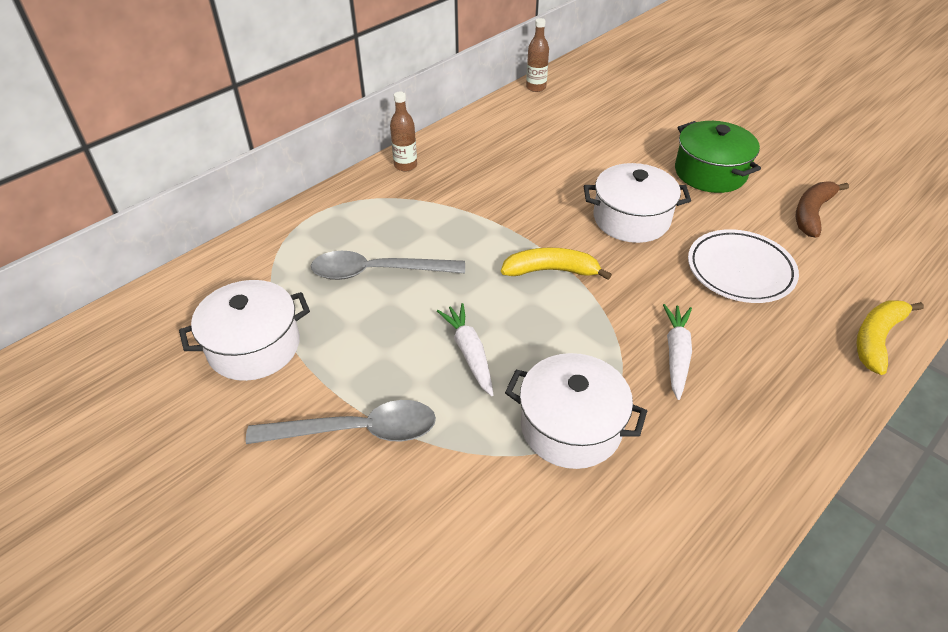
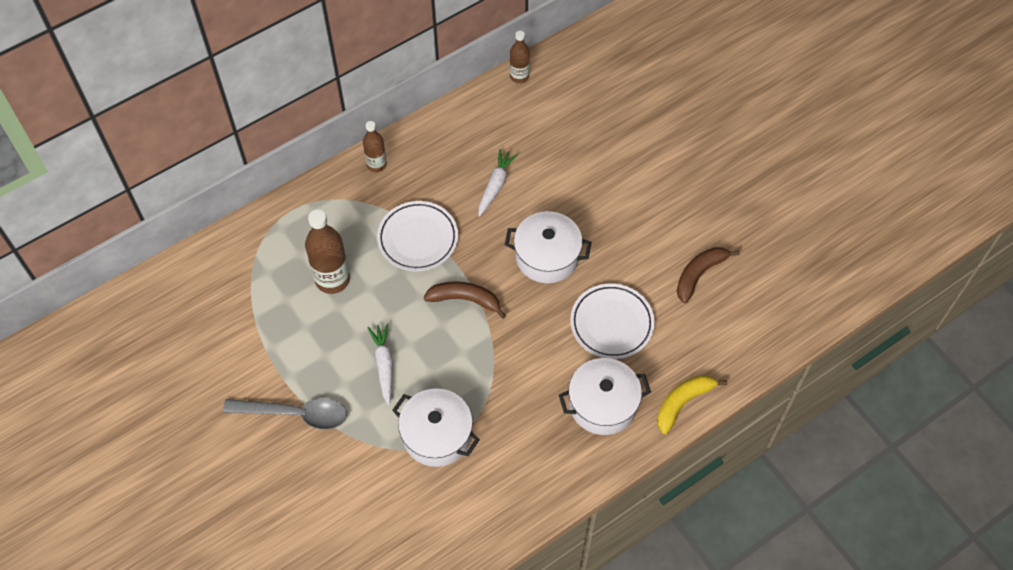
camera: 10 degrees right, 15 degrees up
(254, 346) = (234, 334): white pot -> white pot (602, 404)
(377, 272) = (332, 279): grey spoon -> brown bottle
(473, 221) = (418, 239): none -> white plate
(551, 271) = (465, 300): yellow banana -> brown banana
(676, 354) = (530, 391): white carrot -> white carrot (495, 185)
(710, 172) = (635, 214): green pot -> none

